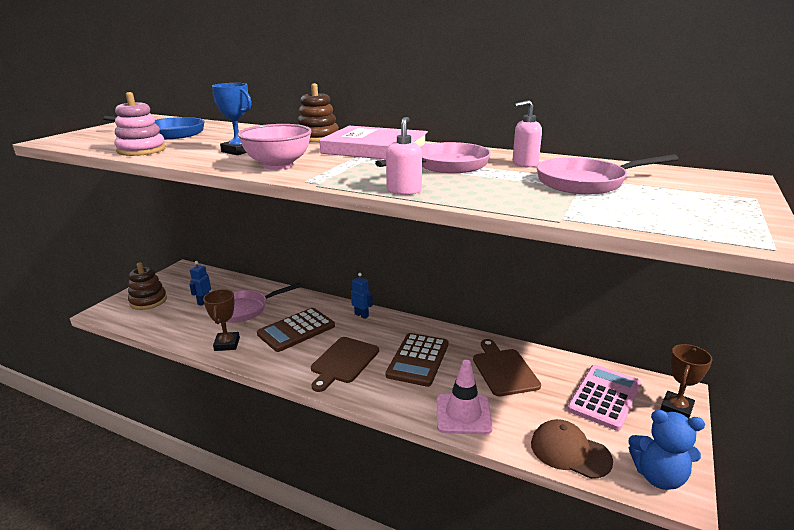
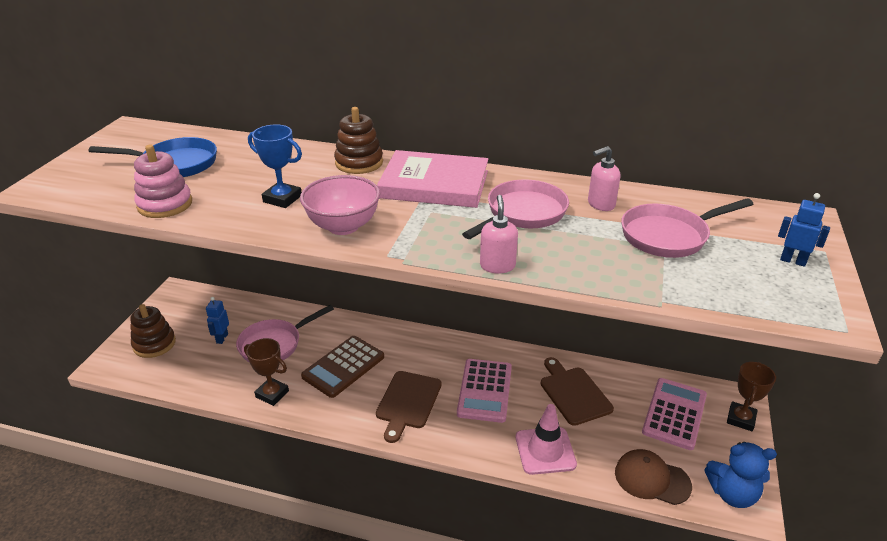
camera: 10 degrees left, 10 degrees up
(227, 344) = (272, 394): brown trophy -> brown trophy turned 45 degrees counterclockwise
(361, 315) = (409, 339): blue robot -> blue robot (793, 261)
(418, 360) = (485, 390): brown calculator -> pink calculator

